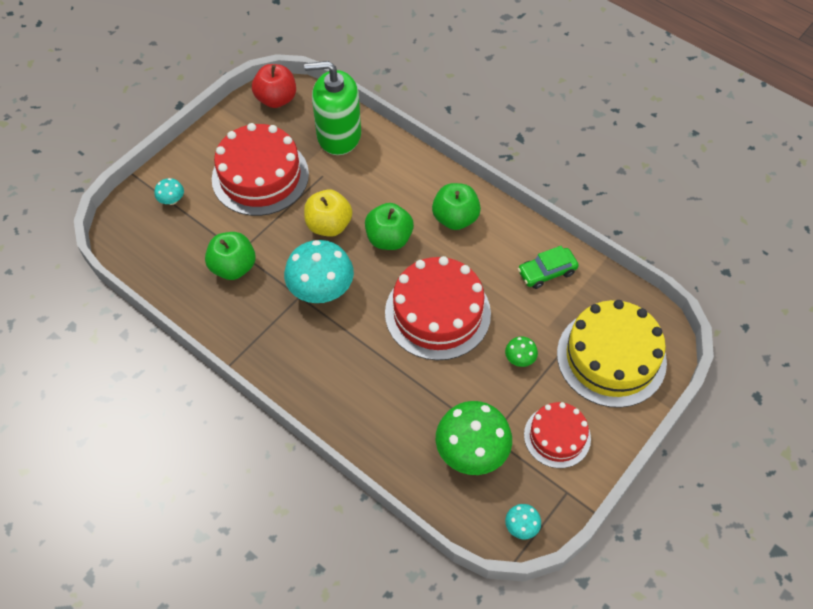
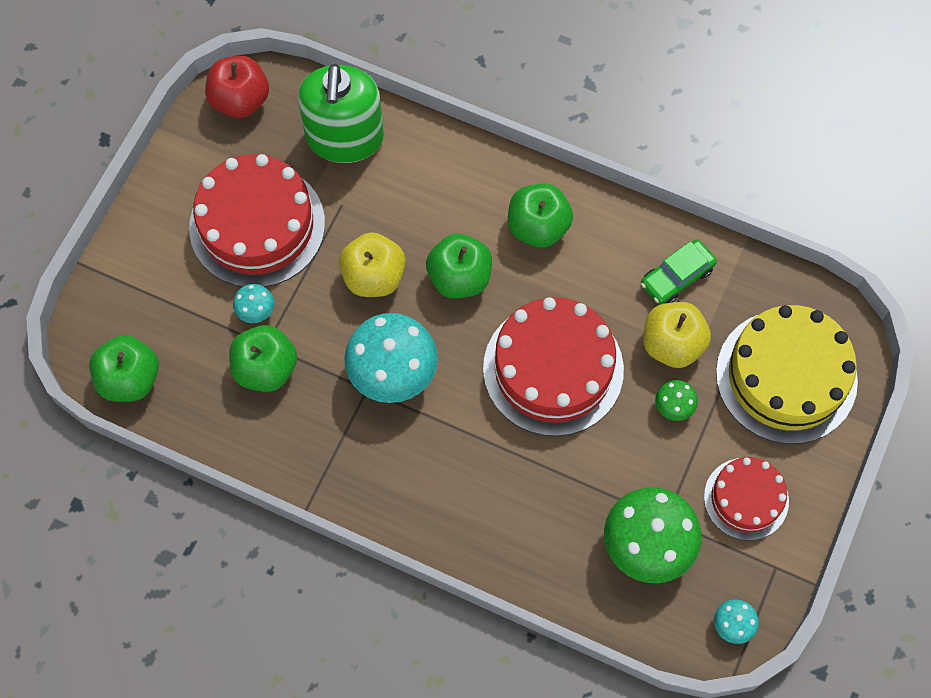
camera: 15 degrees left, 10 degrees up
(138, 253) = (130, 379): none -> green apple
(172, 200) = (148, 290): turquoise mushroom -> turquoise mushroom (256, 311)
(339, 135) = (345, 137): green soap dispenser -> green soap dispenser turned 75 degrees counterclockwise
(530, 316) = (672, 344): none -> yellow apple

